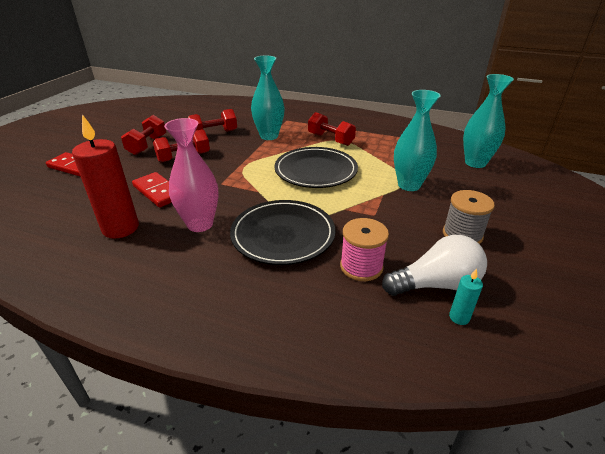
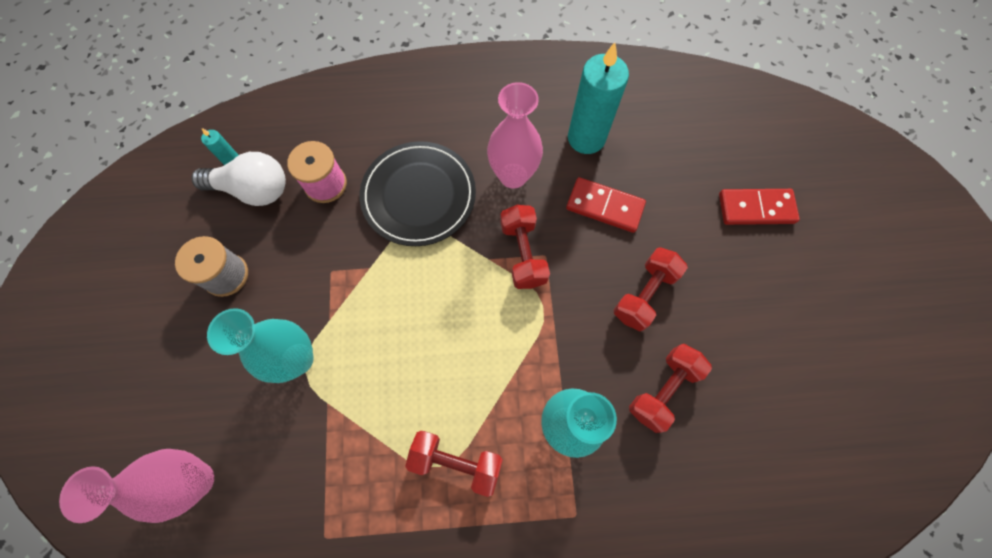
camera: 155 degrees right, 35 degrees up
(120, 228) = (586, 138): red candle -> turquoise candle
(147, 145) = (727, 303): red dumbbell -> red dumbbell (523, 254)
(315, 171) = (438, 341): black plate -> none
(436, 284) = (253, 190): white light bulb -> white light bulb turned 135 degrees counterclockwise
(475, 163) = (197, 480): turquoise vase -> pink vase

